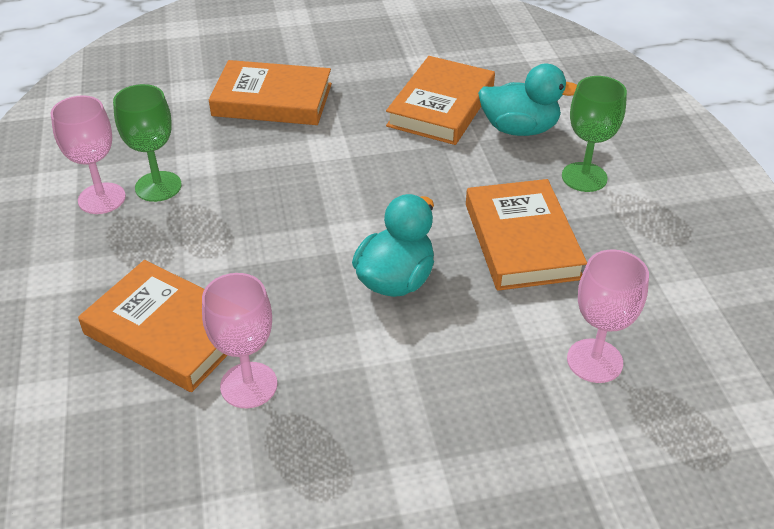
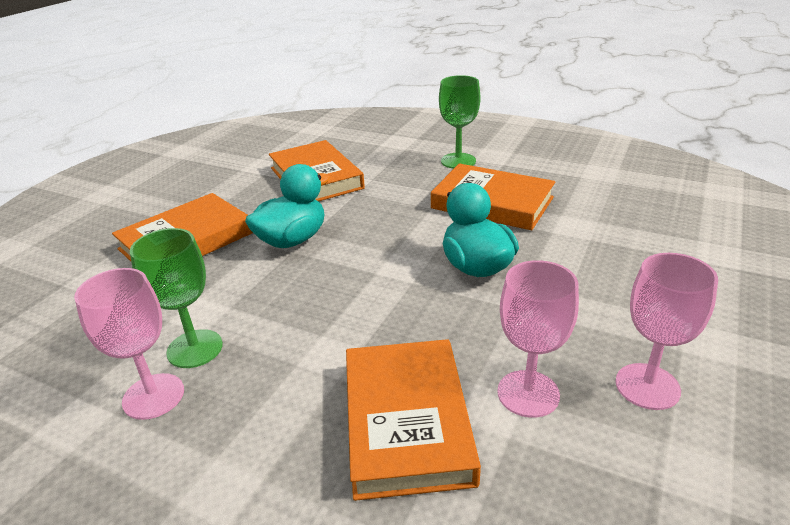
camera: 50 degrees left, 10 degrees down
(168, 331) = (407, 421): orange book -> orange book turned 75 degrees counterclockwise
(519, 129) = (382, 162): turquoise duck -> turquoise duck (292, 240)
(594, 361) = (632, 222): pink goblet -> pink goblet (647, 386)

